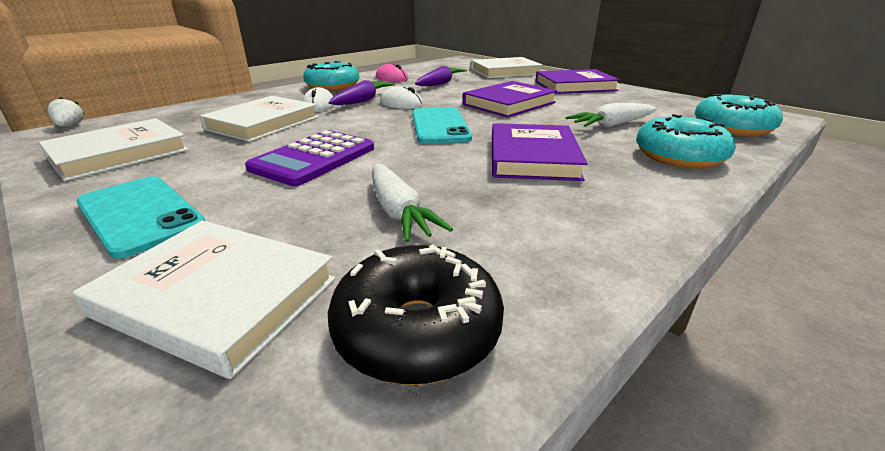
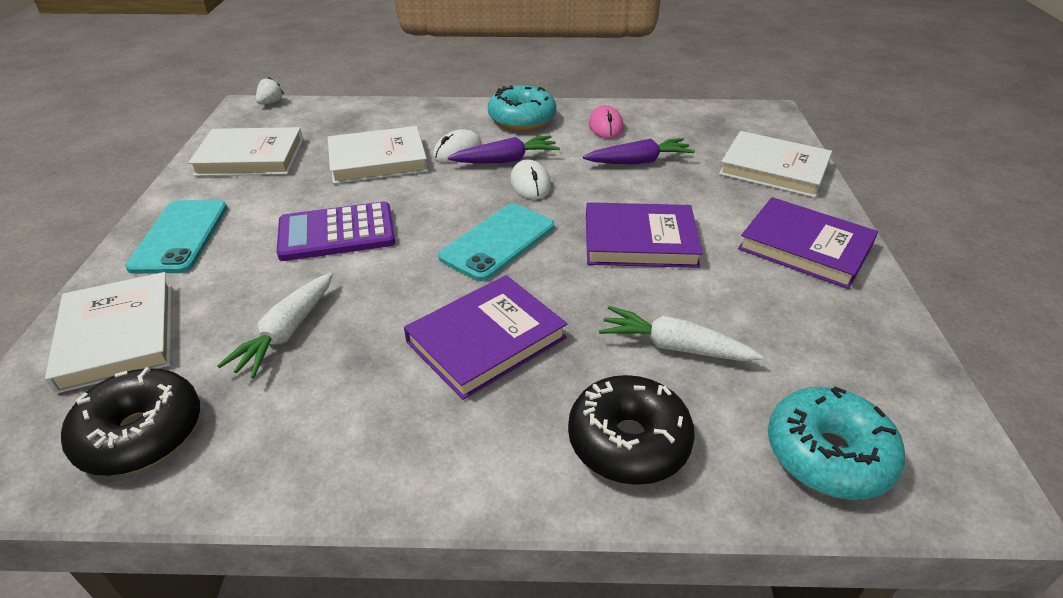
camera: 45 degrees right, 10 degrees up
(679, 156) = (628, 441): turquoise donut -> black donut

